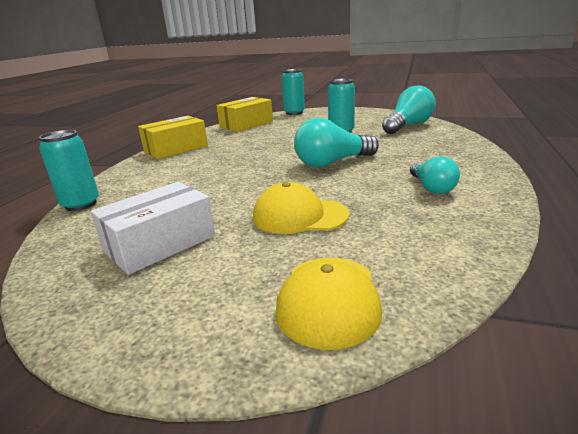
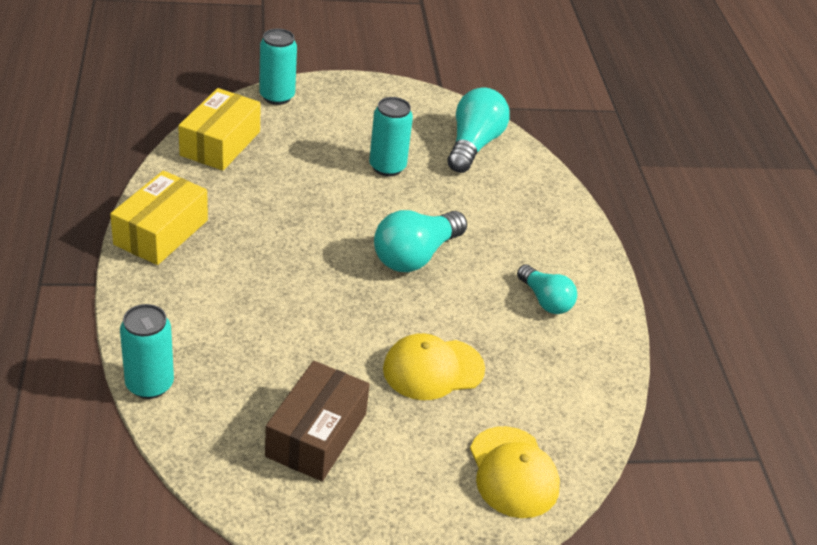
camera: 30 degrees left, 15 degrees up
(160, 243) = (316, 435): white box -> brown box

